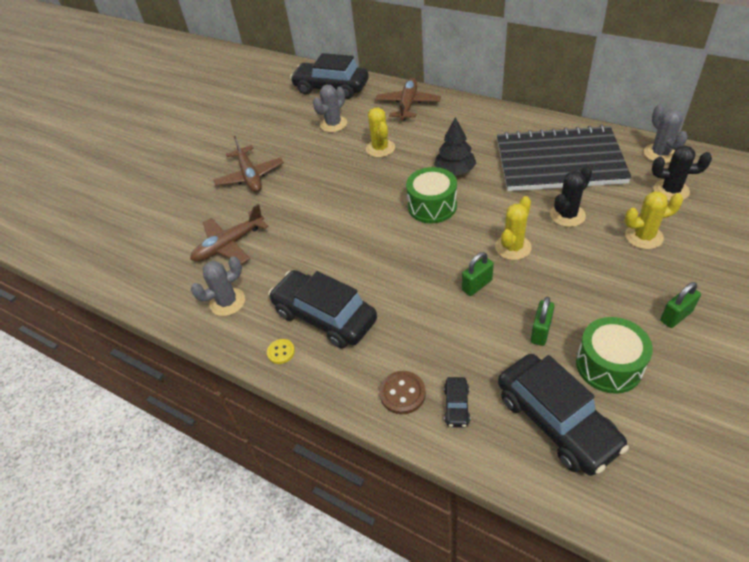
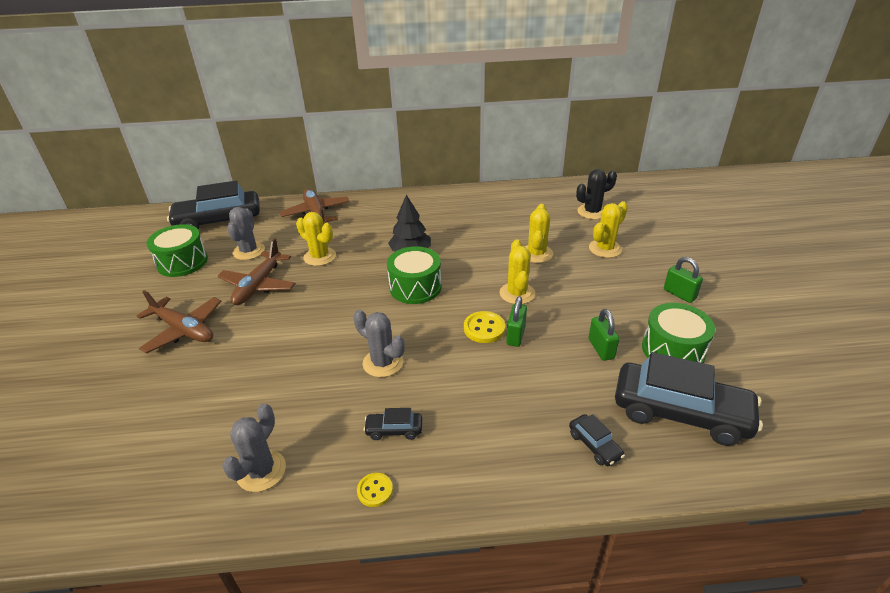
camera: 40 degrees left, 10 degrees down
(229, 245) = (213, 409): brown plane -> brown plane (258, 285)
(284, 118) = (182, 262): none -> green drum
(324, 316) = (394, 430): black car -> black car, size x0.43
(402, 393) = (537, 461): brown button -> none
(456, 267) = (484, 328): none -> yellow button
(559, 162) = (493, 218): black notebook -> none
(567, 215) = (536, 254): black cactus -> yellow cactus
(660, 153) = (561, 190): grey cactus -> grey cactus (383, 363)
(676, 316) = (679, 294): green padlock -> green padlock turned 60 degrees counterclockwise

